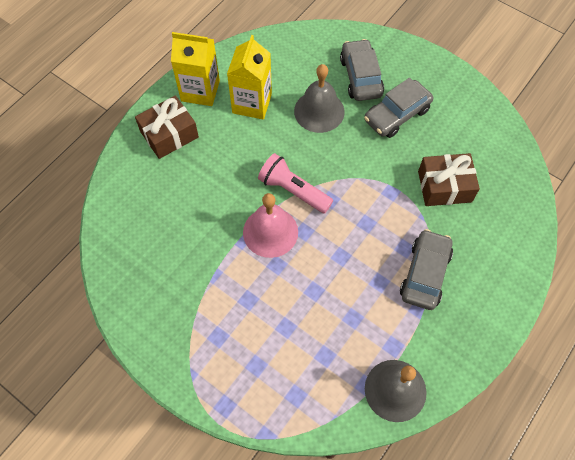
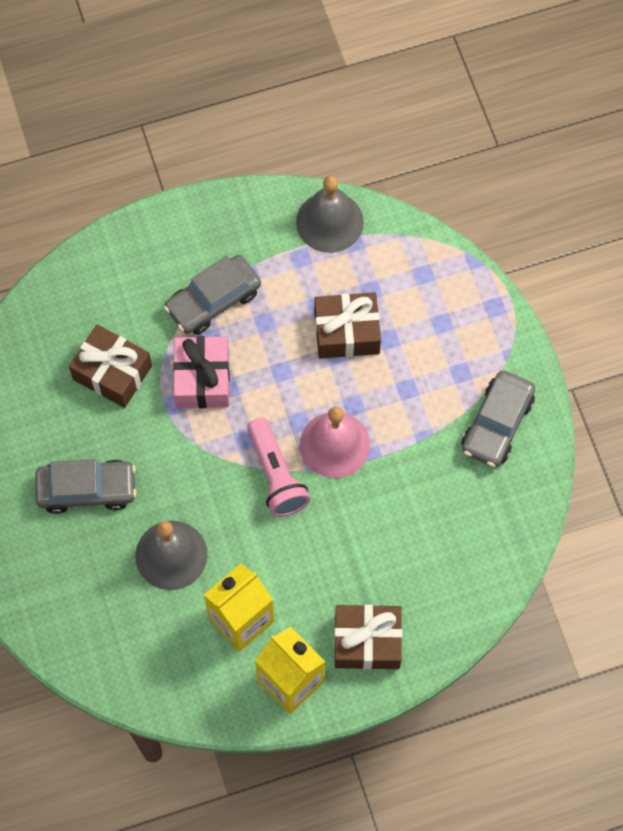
camera: 145 degrees left, 5 degrees up
(318, 312) = (347, 332): none -> brown gift
(360, 77) = (84, 568): grey car -> grey car (497, 424)
(387, 218) = (202, 379): none -> pink gift

